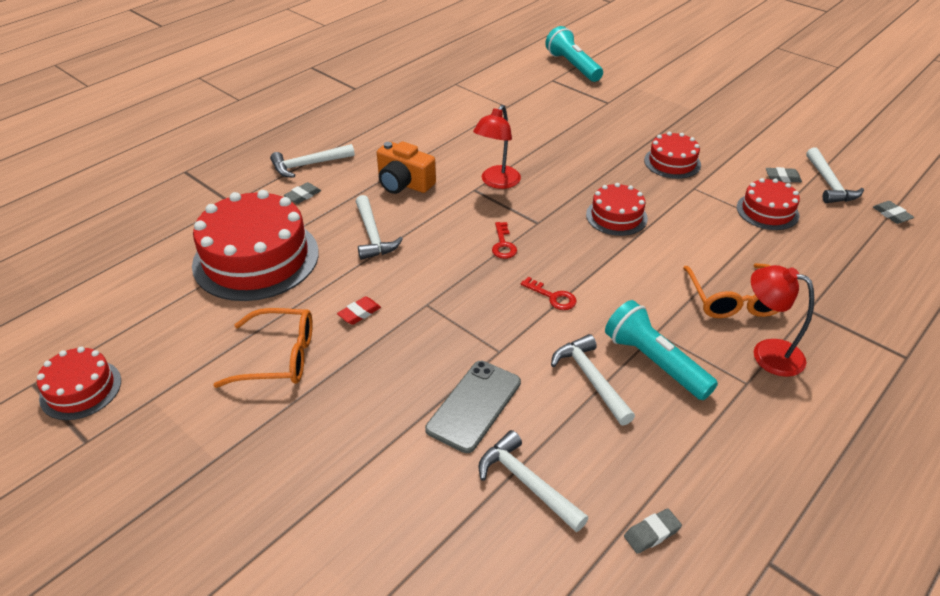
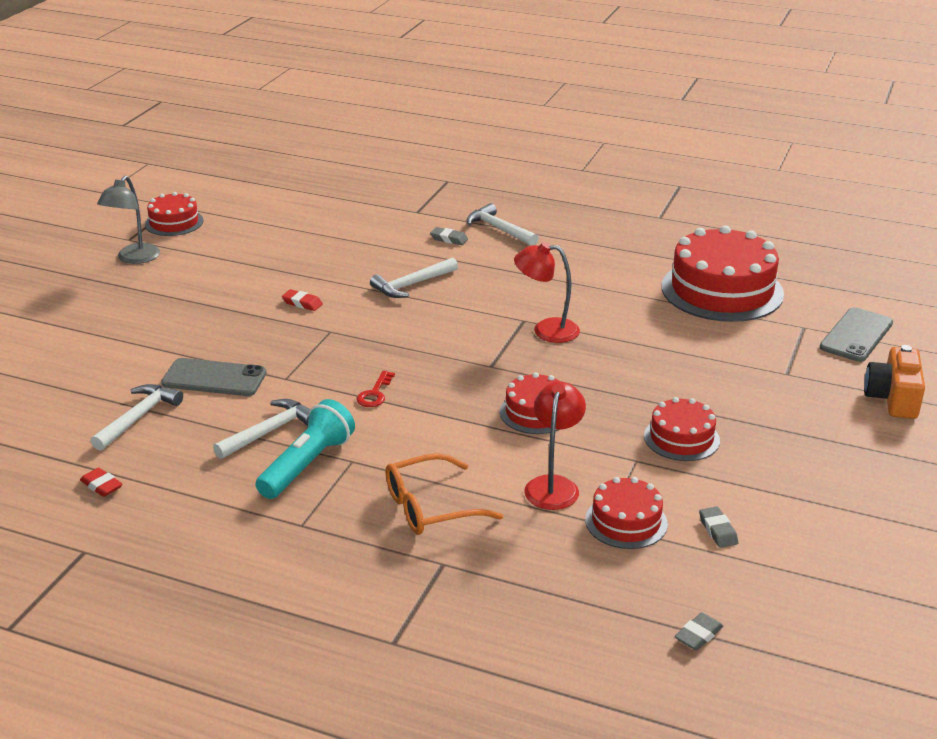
camera: 70 degrees right, 10 degrees down
(145, 442) = (134, 258): none -> grey lamp
(256, 258) = (348, 242): red cake -> red cake (722, 290)
(278, 357) = (235, 282): orange glasses -> none
(404, 183) = (505, 281): orange camera -> orange camera (893, 398)
(503, 244) = (440, 353): red key -> none
(573, 66) = (856, 335): turquoise flashlight -> grey phone
(652, 533) = (101, 485): grey eraser -> red eraser
(767, 353) = (353, 536): red lamp -> red lamp (553, 485)
(829, 184) = (735, 574): white hammer -> none

